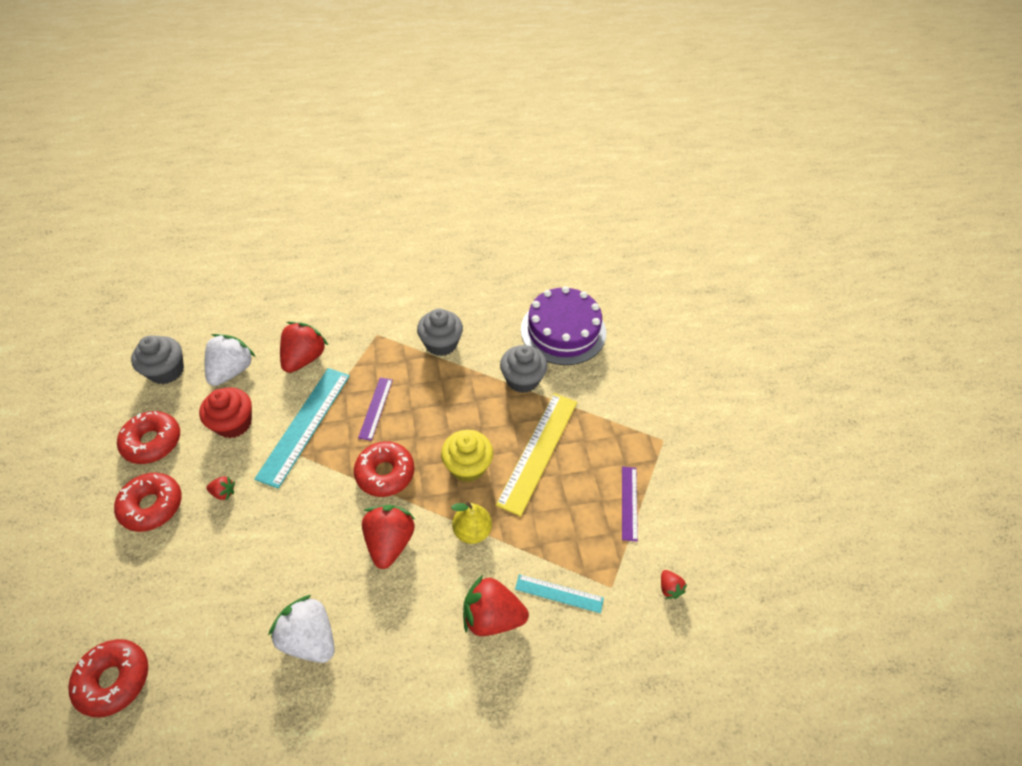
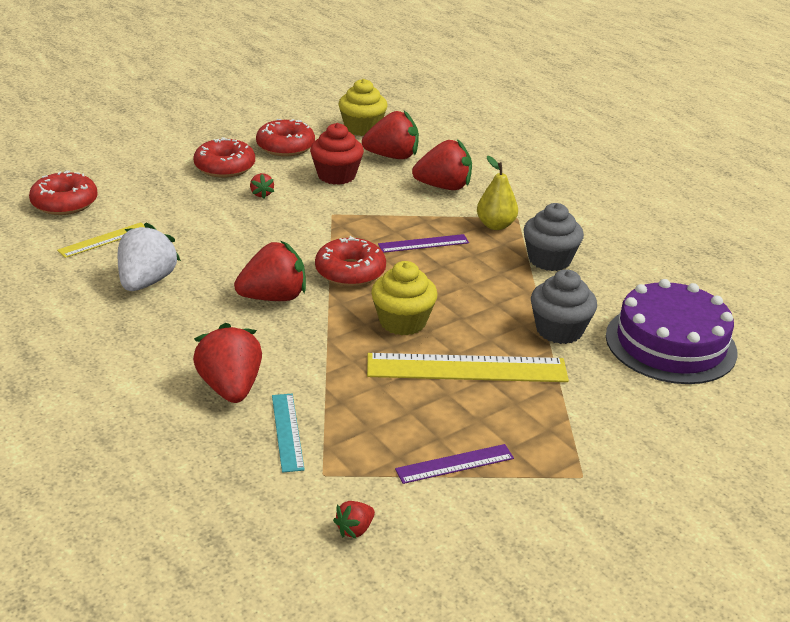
camera: 65 degrees right, 20 degrees down
(166, 371) = (362, 128): grey cupcake -> yellow cupcake
(214, 657) = (104, 240): none -> yellow ruler
(232, 370) = (392, 156): white strawberry -> red strawberry
(305, 425) = (367, 211): turquoise ruler -> none
(472, 530) = (324, 347): yellow pear -> yellow pear (495, 225)

